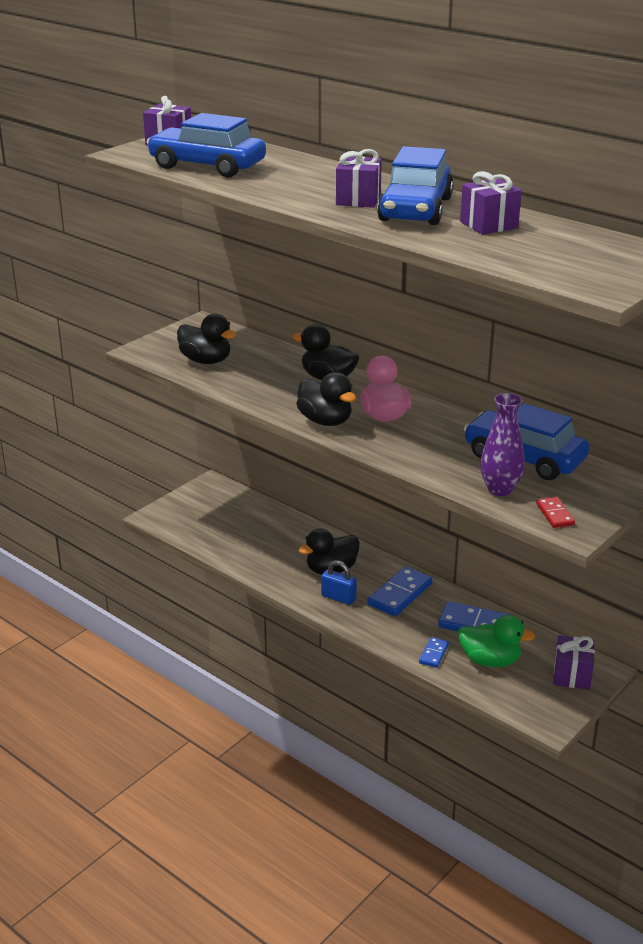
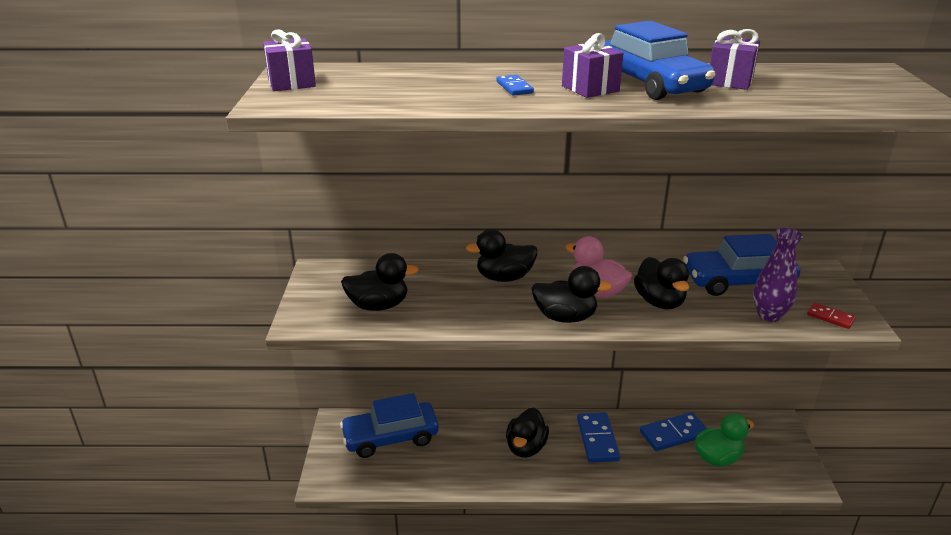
camera: 40 degrees left, 0 degrees up
(207, 166) = (386, 95): blue car -> blue car (390, 437)
(338, 597) = (561, 469): blue padlock -> none
(422, 442) = (659, 302): none -> black duck
(433, 654) = (680, 476): blue domino -> blue domino (514, 87)
(572, 675) = (772, 437): purple gift -> none

